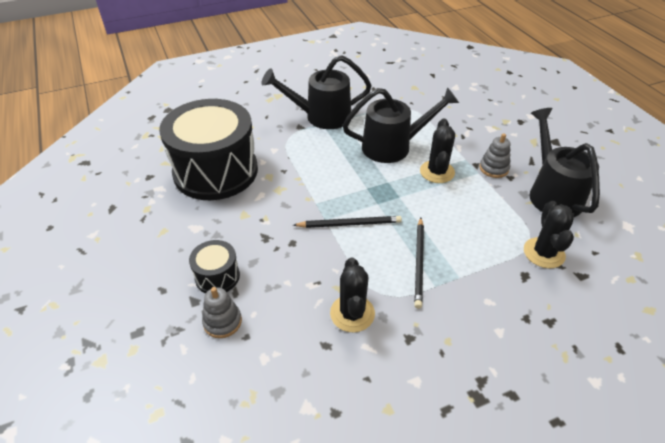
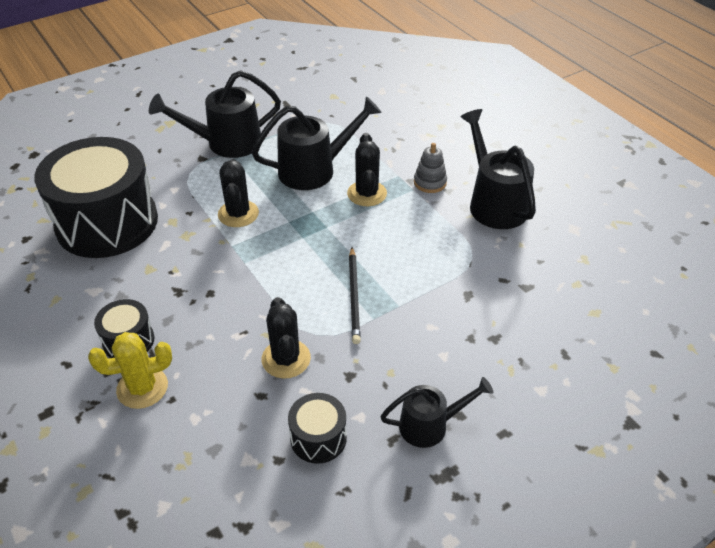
camera: 10 degrees left, 0 degrees up
(222, 322) = (142, 388): grey stacking toy -> yellow cactus
(349, 224) = (273, 264): black pencil -> none
(375, 397) = (318, 438): none -> black drum
(484, 401) = (430, 425): none -> black watering can
(544, 253) = (487, 268): black cactus -> black cactus (238, 214)

